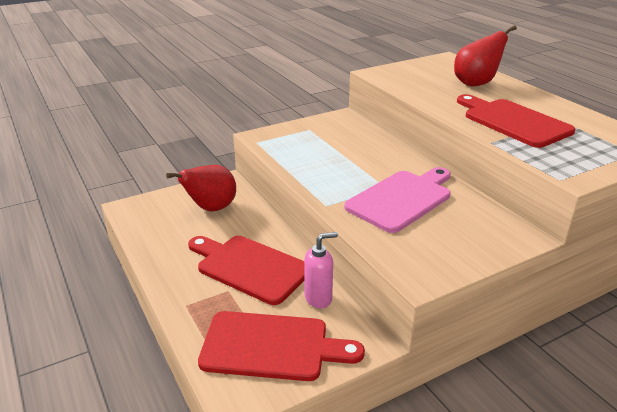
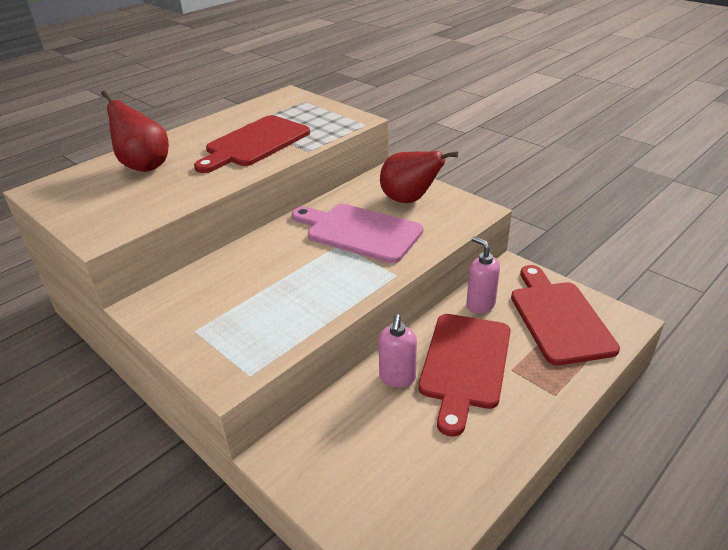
camera: 105 degrees left, 5 degrees up
(211, 209) = (361, 446): red pear -> red pear (409, 200)
(257, 233) = (397, 378): none -> pink soap dispenser

